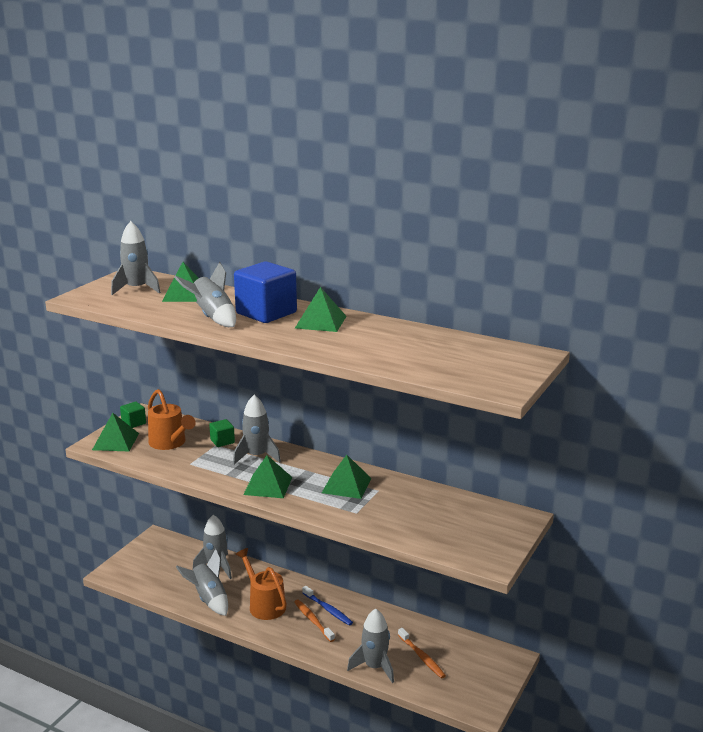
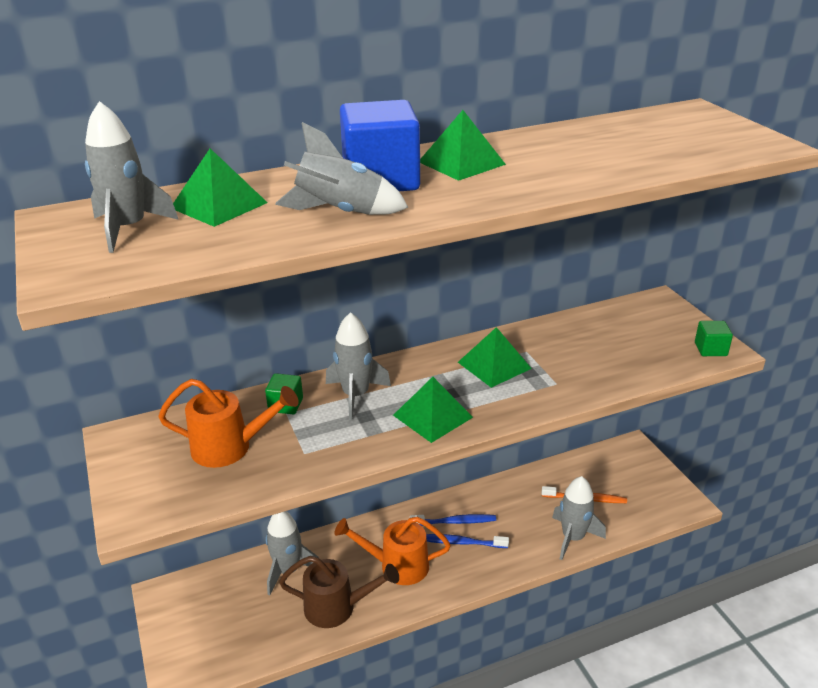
camera: 50 degrees left, 10 degrees up
(115, 441) = (154, 493): green pyramid -> none
(134, 423) = (129, 456): green cube -> green cube (710, 349)
(209, 599) = (338, 607): grey rocket -> brown watering can
(313, 621) = (461, 542): orange toothbrush -> blue toothbrush

